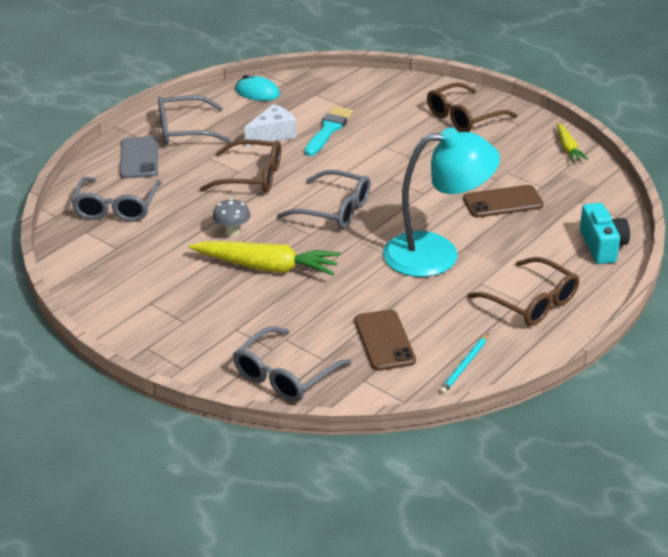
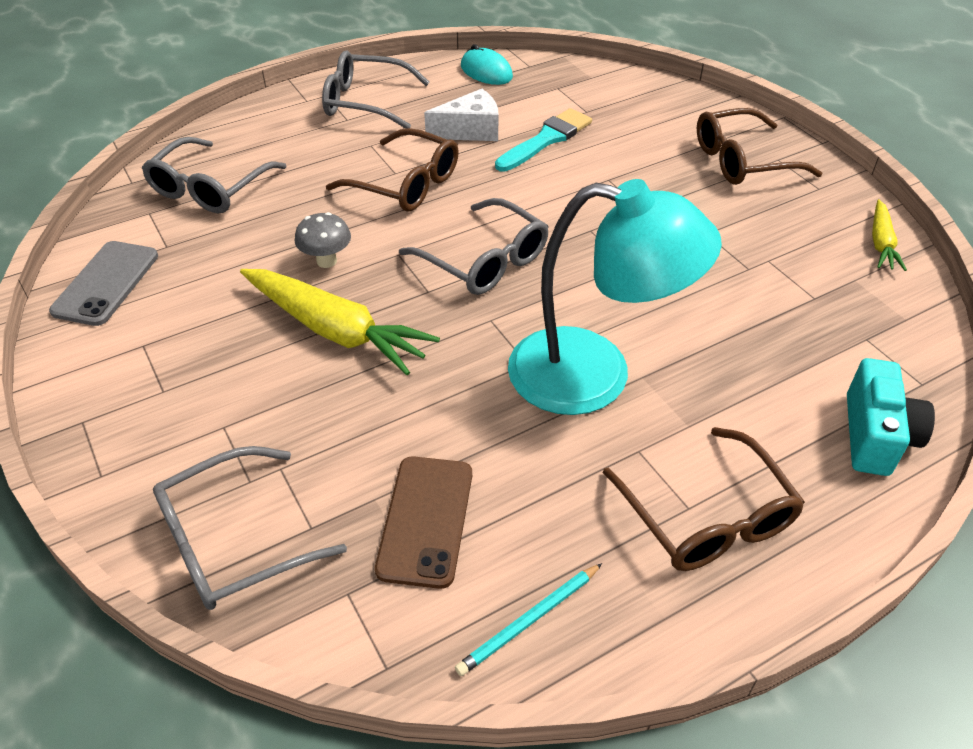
camera: 20 degrees right, 10 degrees up
(139, 158) = (286, 127): grey phone -> grey phone (106, 283)
(503, 202) = (740, 310): brown phone -> none

